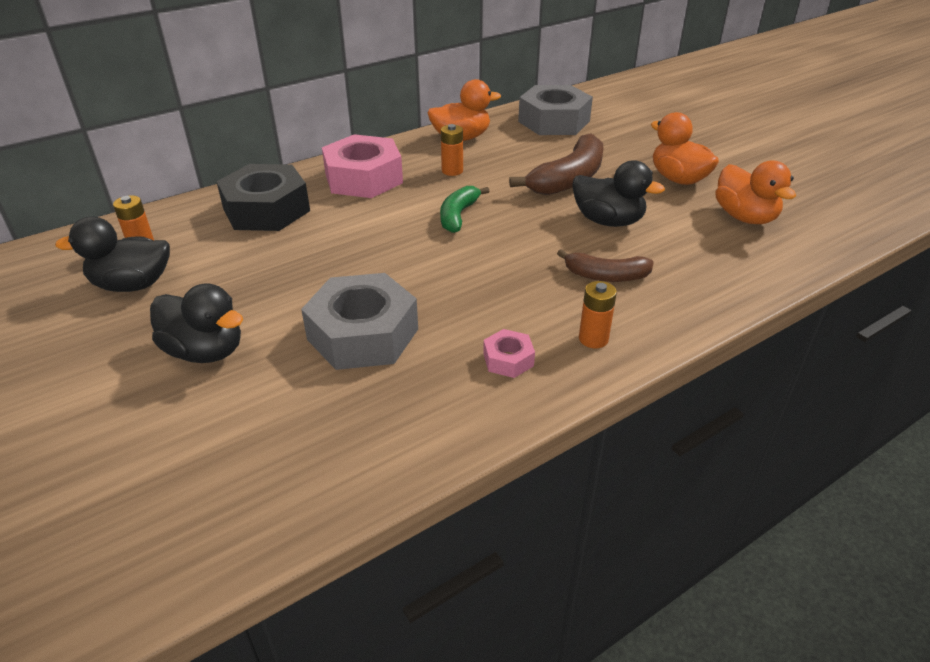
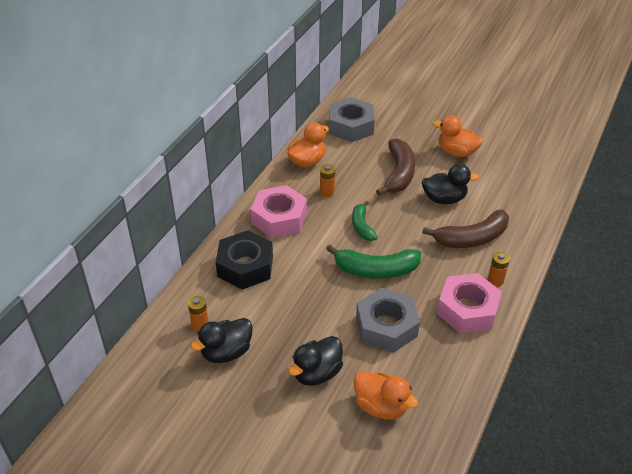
camera: 30 degrees left, 5 degrees up
(205, 351) = (317, 373): black duck -> black duck turned 135 degrees clockwise
(423, 266) = (376, 270): none -> green banana
(508, 359) = (467, 310): pink nut -> pink nut, size x2.18
(606, 276) = (471, 238): brown banana -> brown banana, size x1.64
(744, 217) = (508, 169): orange duck -> orange duck (381, 406)

